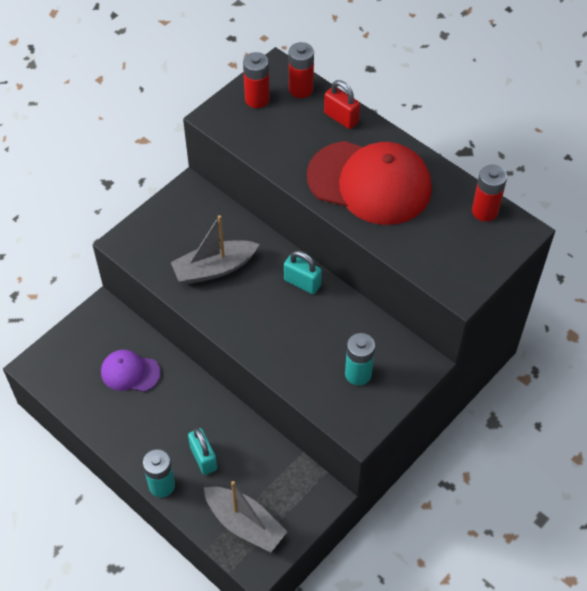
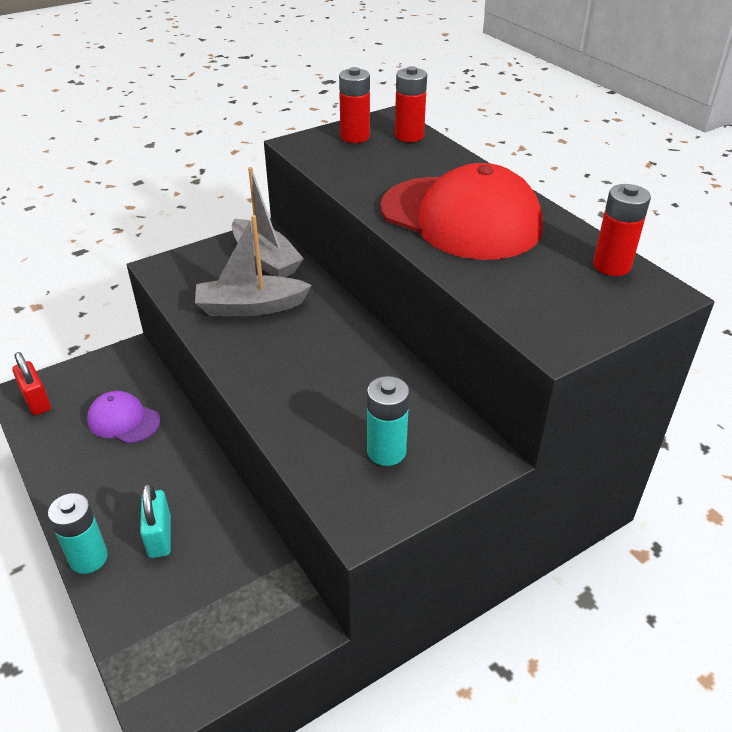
camera: 15 degrees right, 15 degrees down
(244, 523) = (172, 638): grey boat -> grey boat (265, 259)
(302, 283) = (352, 338): turquoise padlock -> none
(341, 118) = (447, 162): red padlock -> red padlock (36, 401)

